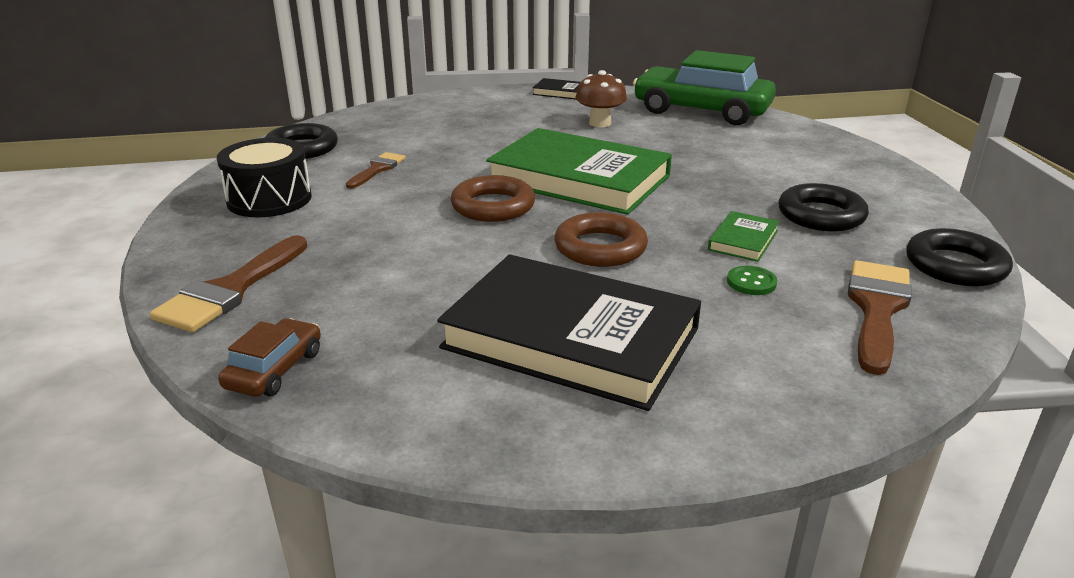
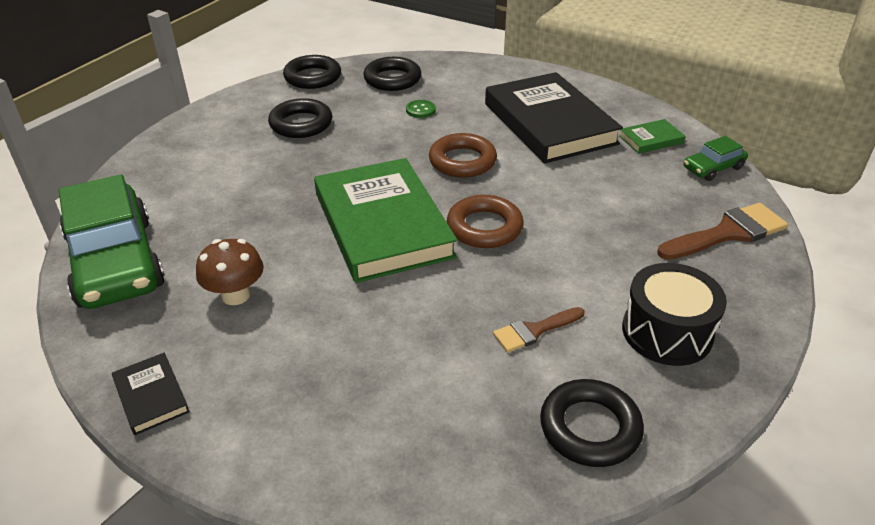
camera: 140 degrees left, 10 degrees up
(274, 369) = (713, 168): brown car -> green car
(743, 240) = (376, 130): green book -> green book (651, 139)
(877, 309) = (392, 79): brown brush -> black ring

